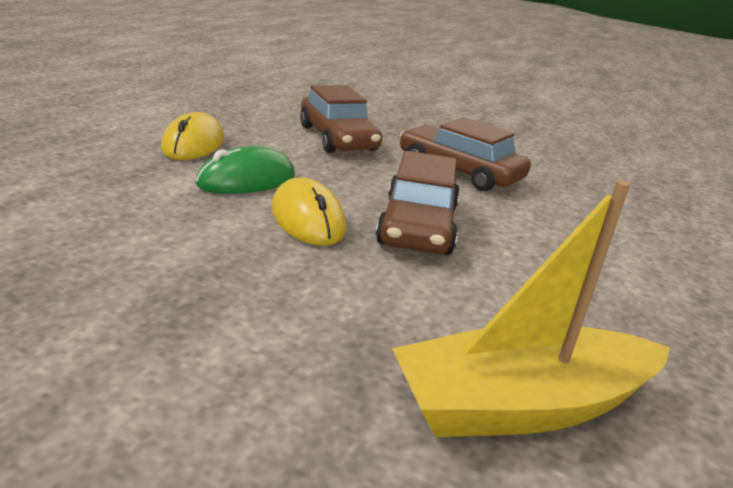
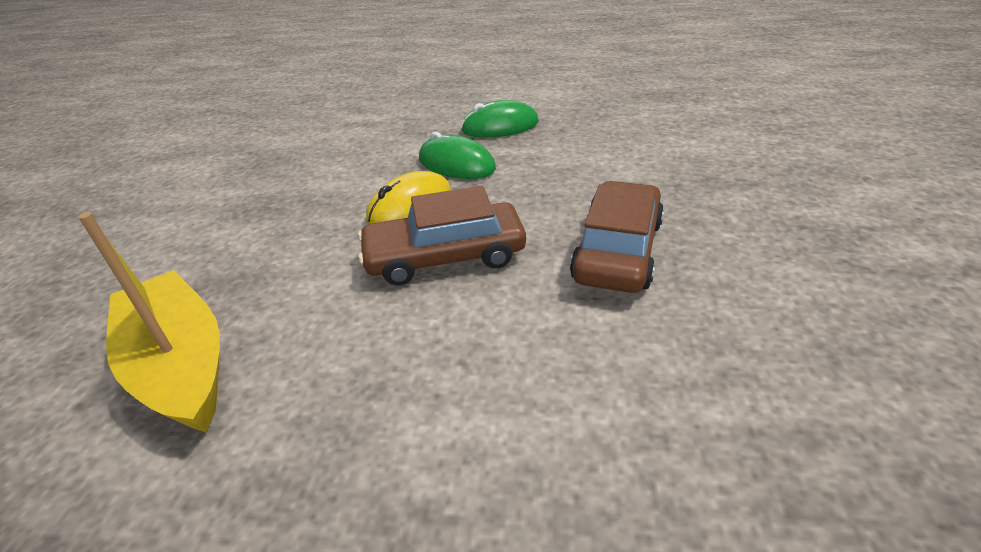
camera: 75 degrees right, 10 degrees up
(193, 144) = (500, 126): yellow mouse -> green mouse
(337, 138) = (607, 167): brown car -> none

